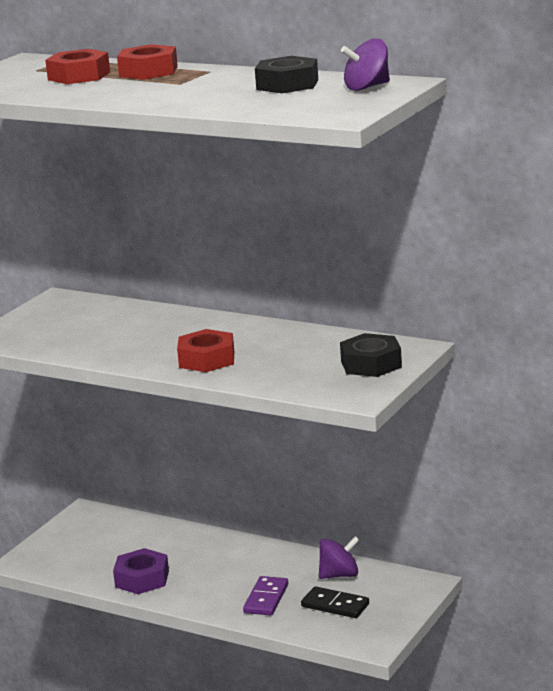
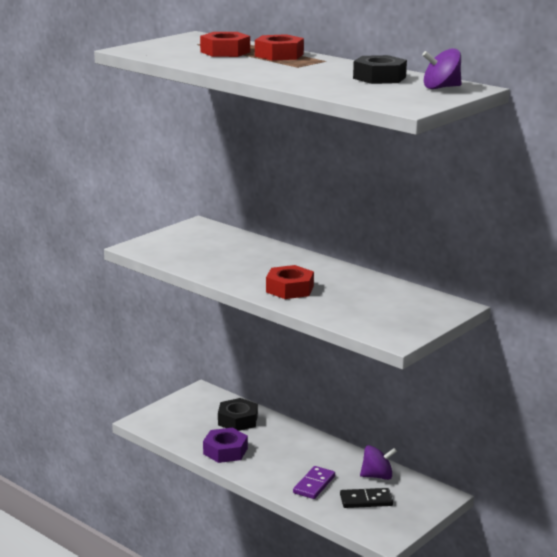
camera: 10 degrees right, 0 degrees up
(335, 605) = (366, 500): black domino -> black domino turned 45 degrees counterclockwise
(371, 364) = (416, 313): black nut -> black nut (237, 420)

